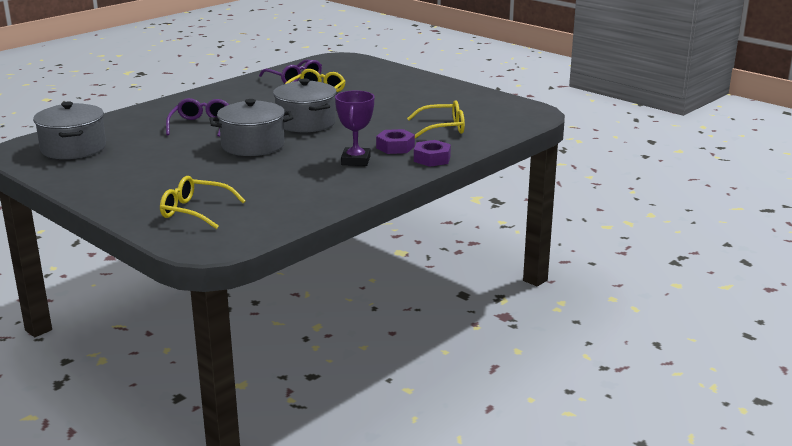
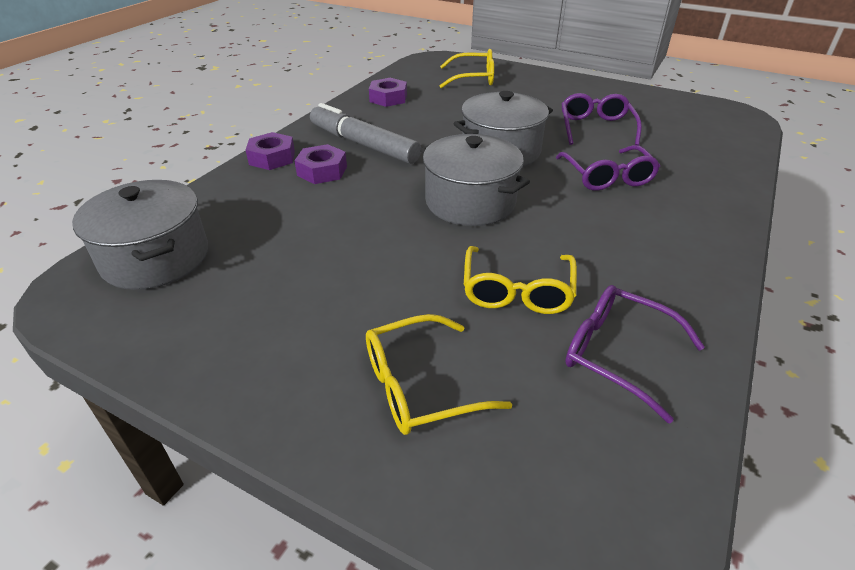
camera: 165 degrees right, 15 degrees up
(73, 148) = (687, 122): grey pot -> grey pot (156, 258)
(154, 152) = (596, 128): none -> purple glasses
(307, 198) = (388, 98): none -> purple nut
(356, 160) = (363, 144): purple trophy -> grey marker
(442, 128) = (257, 220): yellow glasses -> yellow glasses (420, 386)

